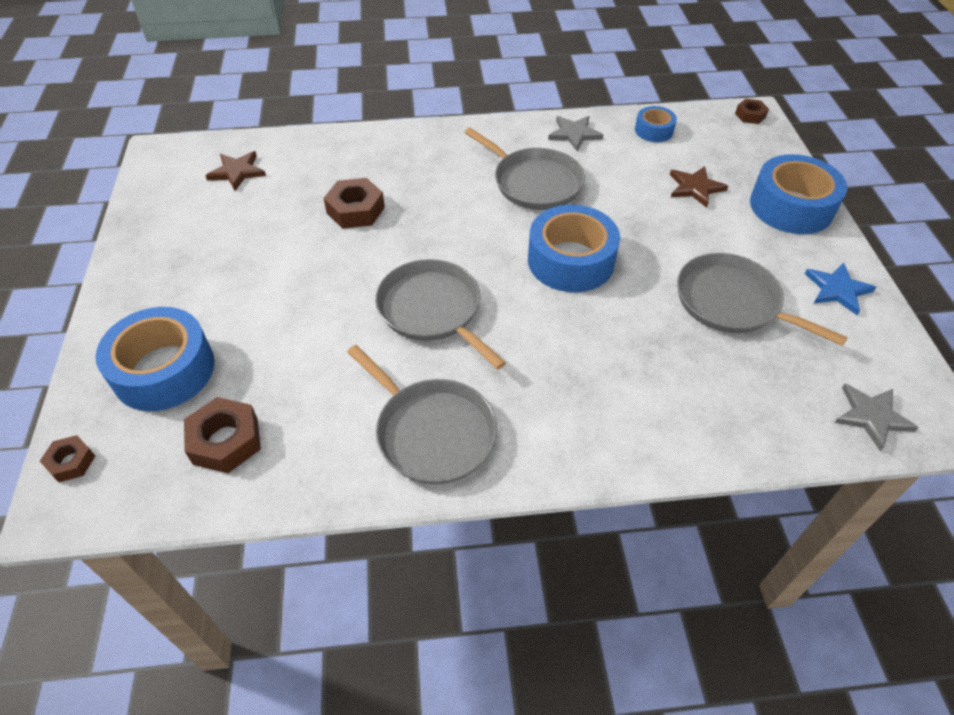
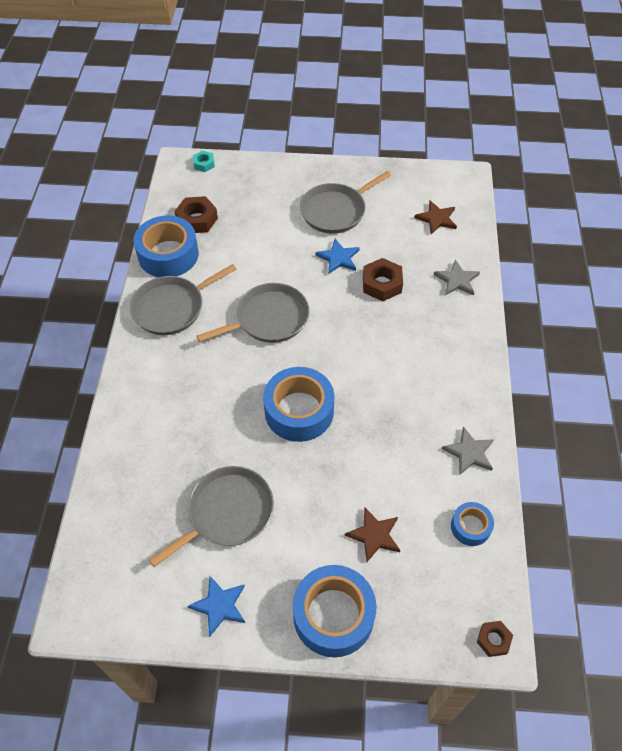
camera: 100 degrees right, 5 degrees up
(71, 462) = (204, 164): brown nut -> turquoise nut
(164, 370) = (254, 193): blue tape -> blue tape (168, 255)
(311, 254) = (338, 258): none -> blue star
(534, 182) = (399, 405): grey pan -> grey pan (336, 211)
(872, 416) = (95, 567): grey star -> grey star (457, 280)

